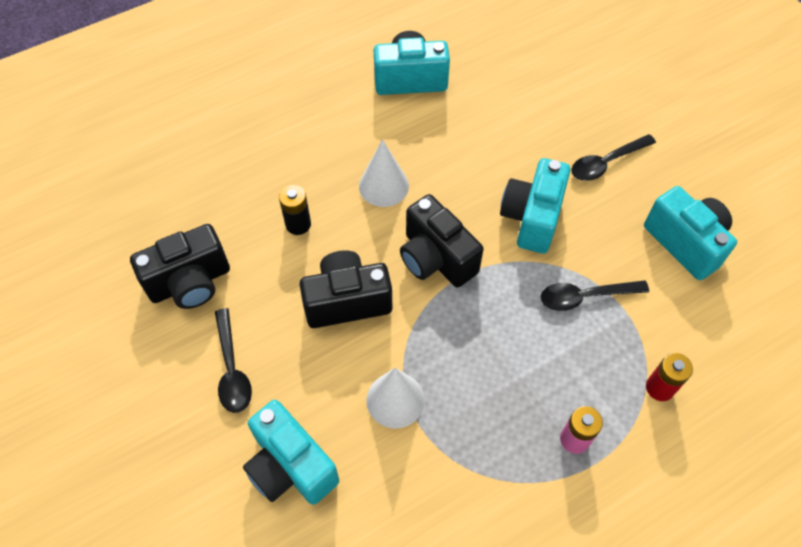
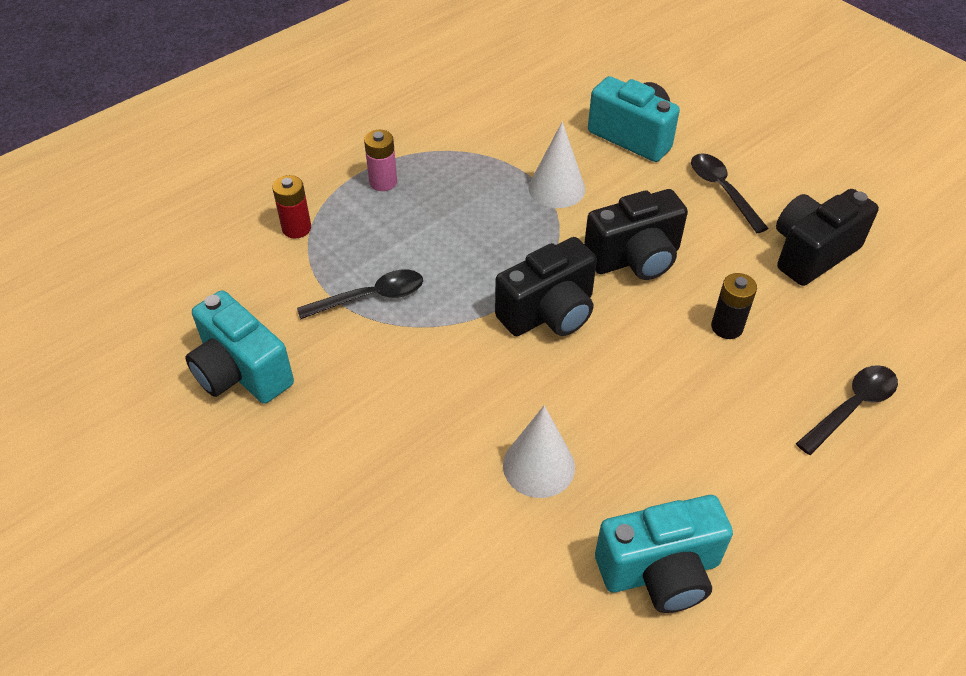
camera: 170 degrees right, 10 degrees down
(383, 186) = (640, 389): white cone -> white cone (538, 466)
(436, 258) = (549, 313): black camera -> black camera turned 105 degrees clockwise
(532, 218) = (438, 375): turquoise camera -> none
(606, 163) = (336, 467): black spoon -> black spoon (852, 407)

